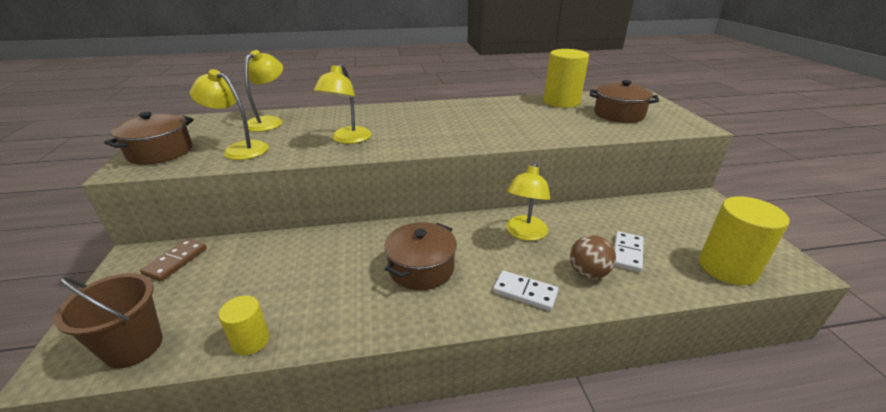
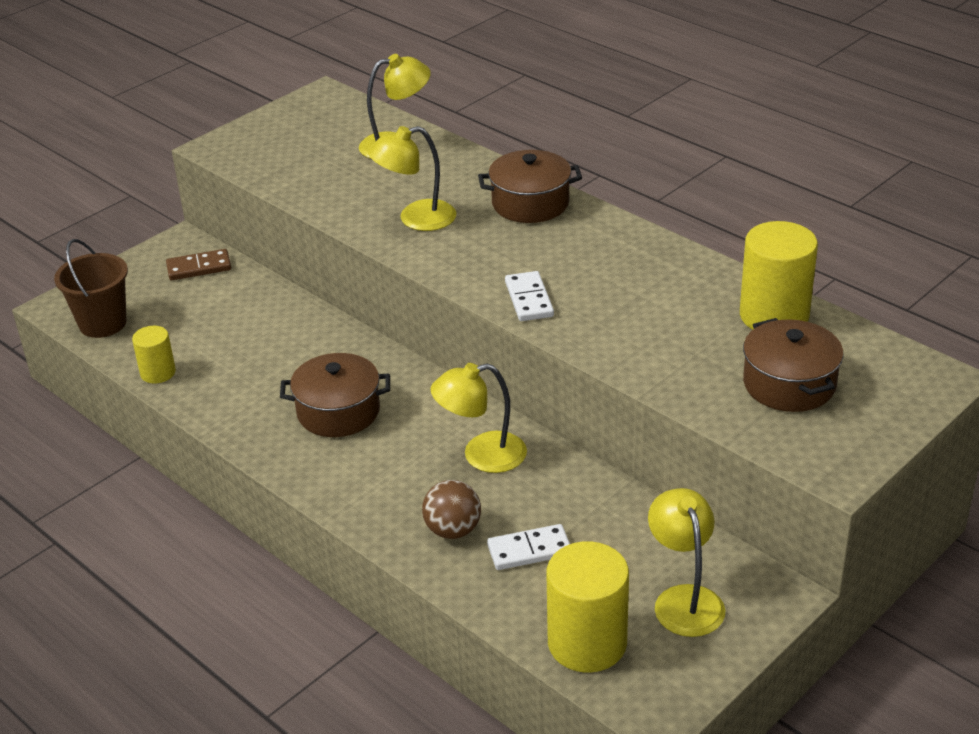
camera: 55 degrees right, 5 degrees up
(160, 152) = (259, 139): brown pot -> brown pot (530, 203)
(239, 149) = (315, 174): yellow lamp -> yellow lamp (684, 599)
(525, 292) = (370, 496): white domino -> white domino (529, 299)

